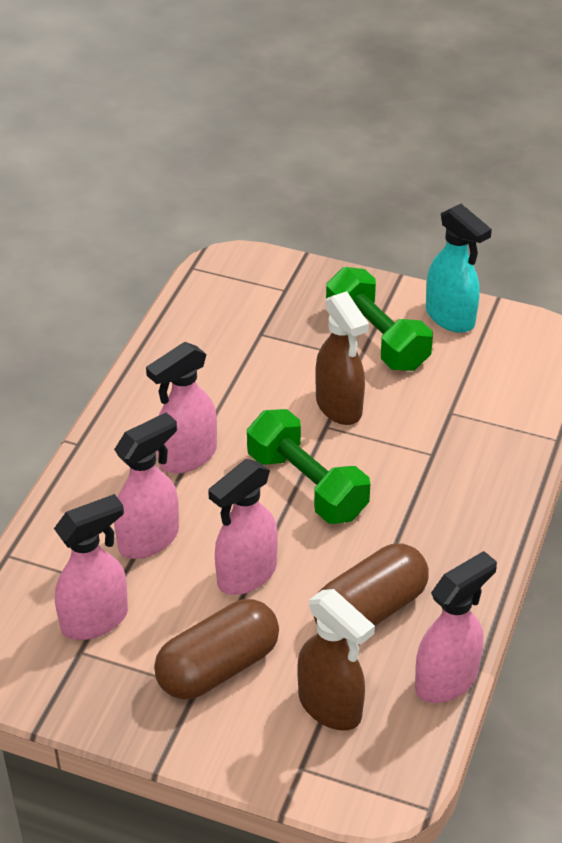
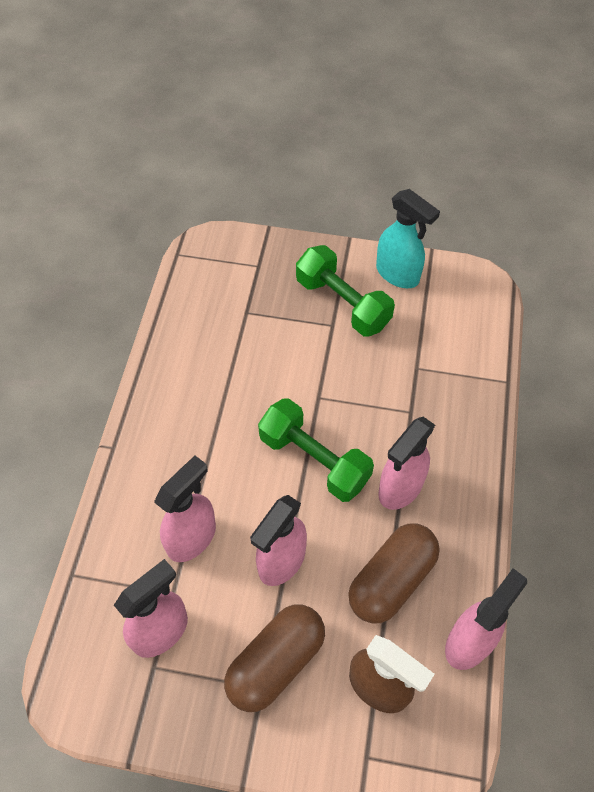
camera: 10 degrees left, 15 degrees up
(187, 457) = (208, 447): pink spray bottle -> pink spray bottle (400, 488)
(339, 407) = (325, 376): brown spray bottle -> none

